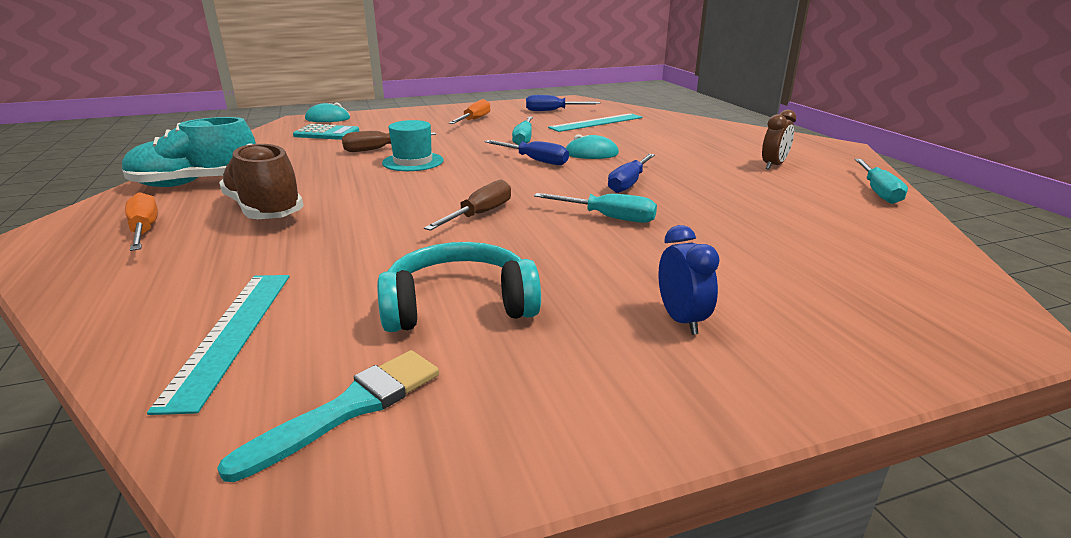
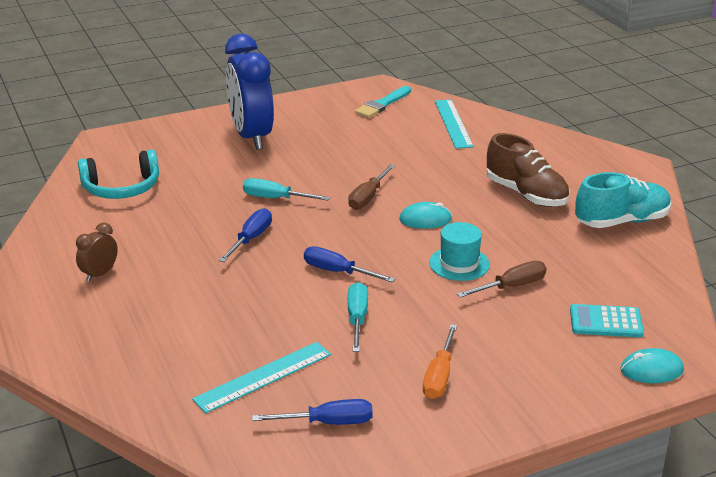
camera: 175 degrees right, 5 degrees up
(144, 230) = (583, 174): orange screwdriver -> none
(459, 305) = (357, 138): turquoise headphones -> turquoise headphones (121, 188)
(591, 153) = (279, 289): turquoise mouse -> turquoise mouse (425, 219)
(681, 320) = (251, 137): blue clock -> blue clock, size x2.29
(878, 192) = (43, 237): turquoise screwdriver -> none

